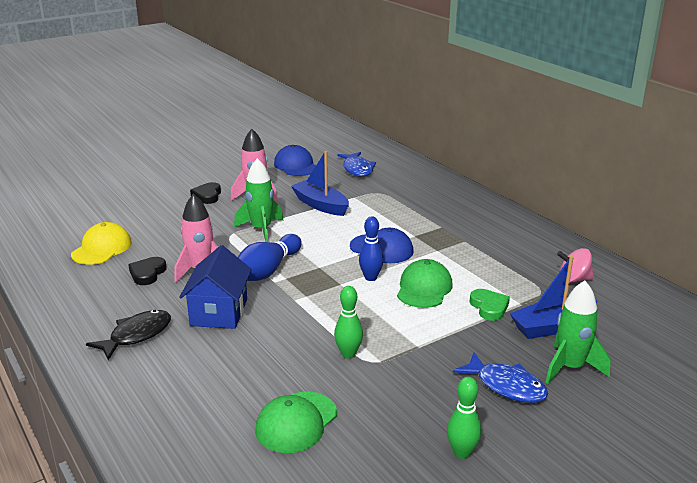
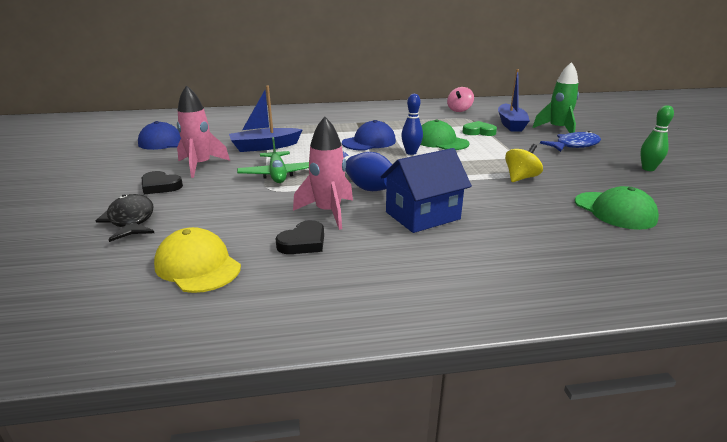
camera: 65 degrees left, 0 degrees up
(136, 335) = (441, 266): black fish -> black fish (131, 219)
(147, 273) = (303, 242): black heart -> black heart turned 90 degrees counterclockwise
(219, 312) = (422, 215): blue house -> blue house turned 60 degrees counterclockwise
(261, 229) = (277, 174): green rocket -> green plane
(348, 354) = (520, 178): green bowling pin -> yellow spinning top
(357, 169) = (219, 125): blue fish -> none

